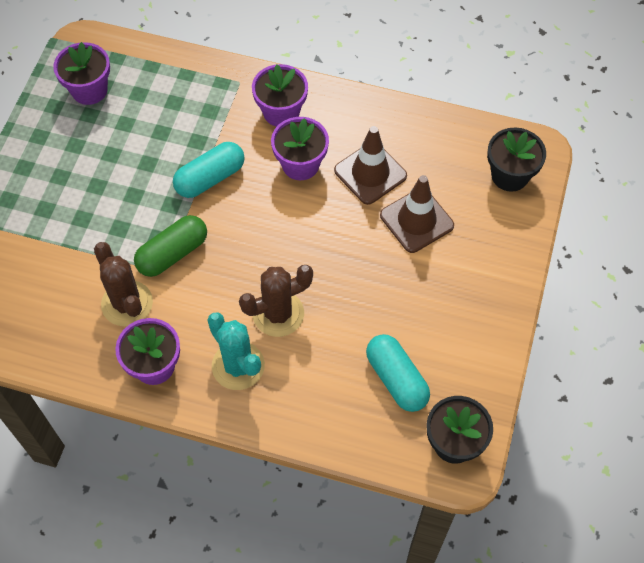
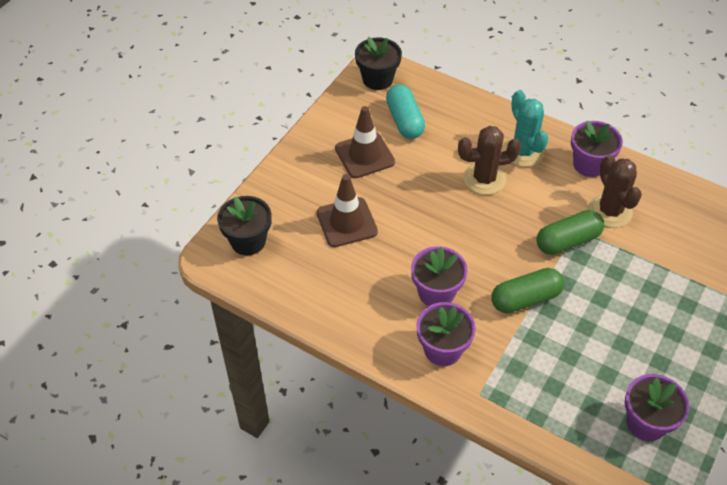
camera: 165 degrees left, 10 degrees down
(210, 178) = (525, 299): turquoise capsule -> green capsule
(370, 173) = (373, 270): brown traffic cone -> brown traffic cone (364, 155)

